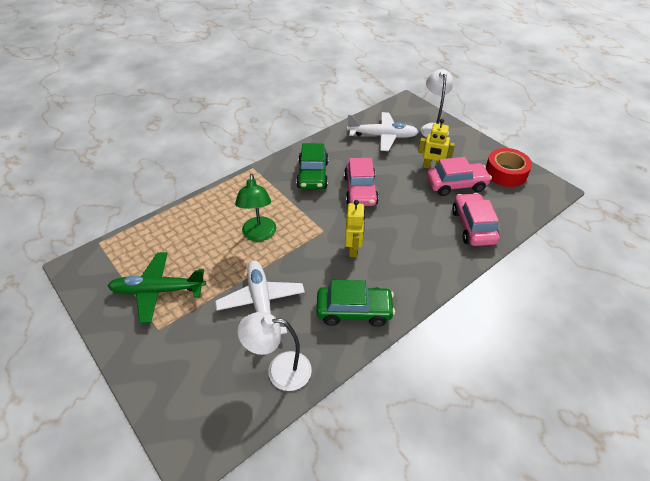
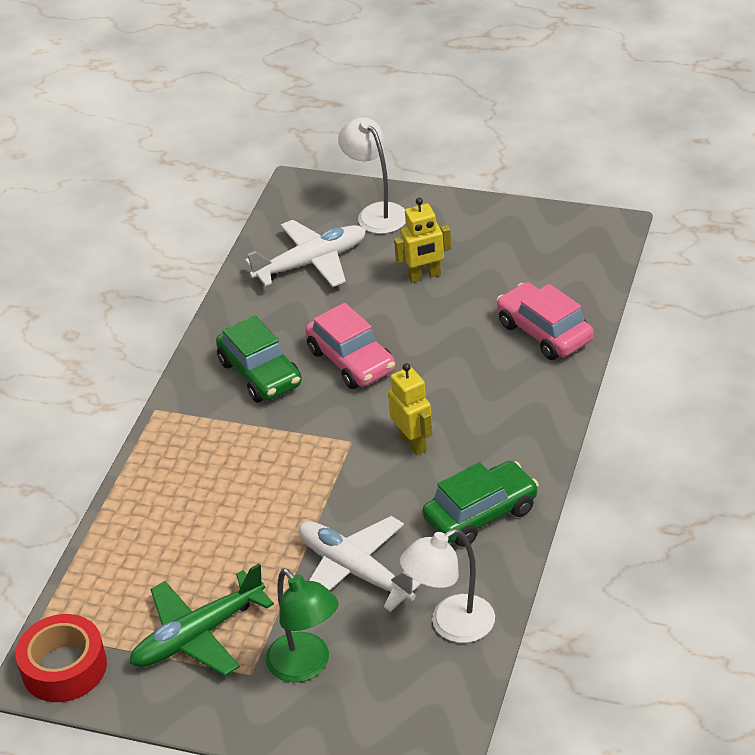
camera: 30 degrees left, 5 degrees down
(259, 235) = (265, 494): green lamp -> green lamp (306, 666)
(456, 184) = (478, 285): pink car -> none
(505, 173) = (532, 235): red tape -> red tape (64, 667)

